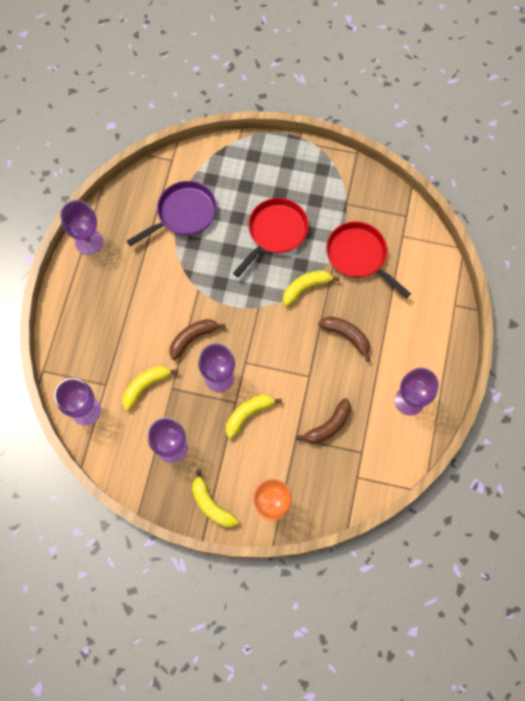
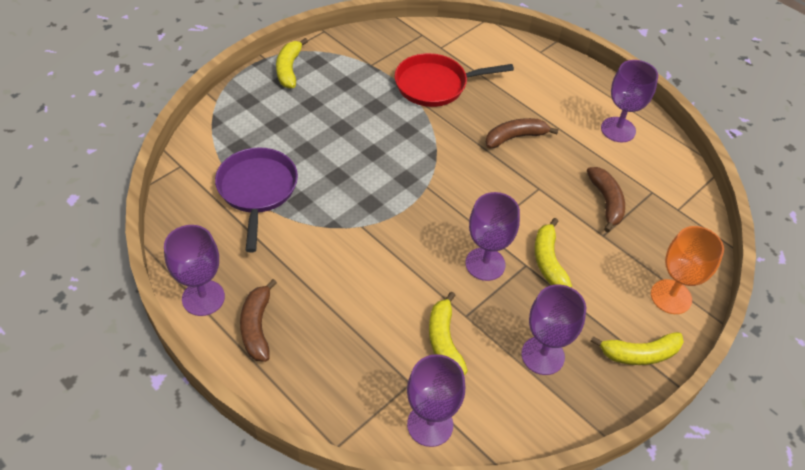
camera: 60 degrees left, 20 degrees down
(193, 338) = (418, 262): brown banana -> brown banana (257, 327)
(275, 232) = (352, 130): red pan -> none
(306, 288) = (436, 139): yellow banana -> yellow banana (289, 69)

